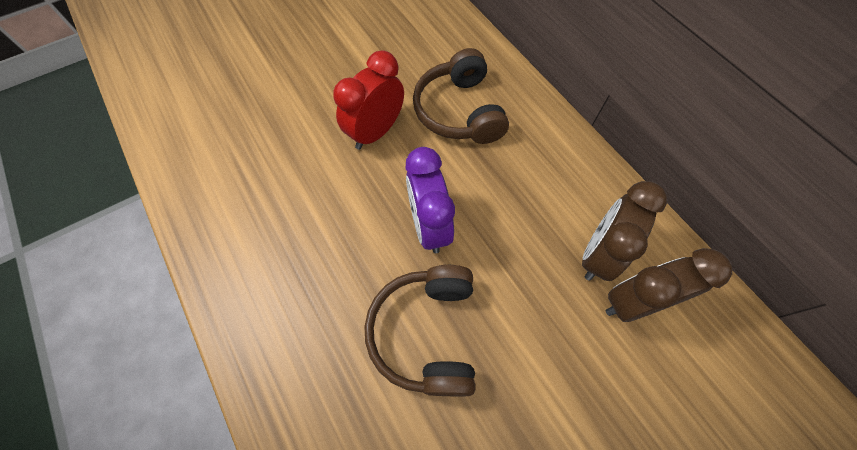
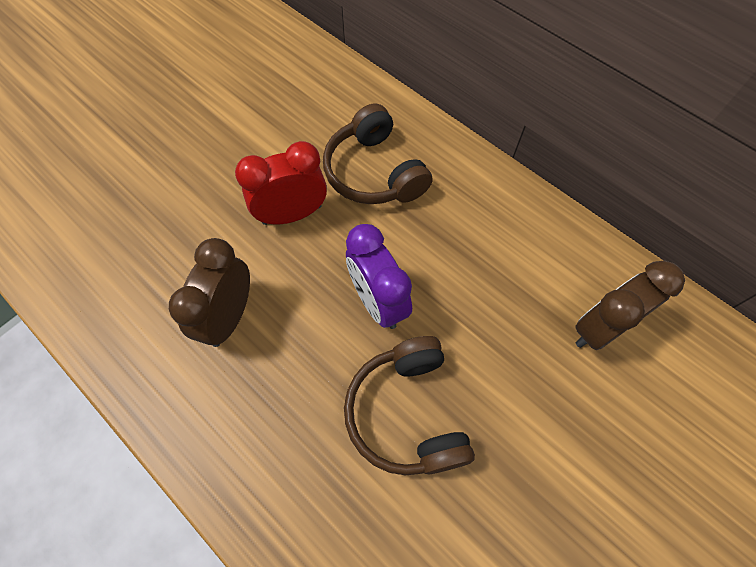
camera: 15 degrees left, 0 degrees up
(376, 132) = (292, 214): red clock -> red clock turned 45 degrees clockwise
(598, 254) = (554, 289): brown clock -> brown clock (229, 316)

